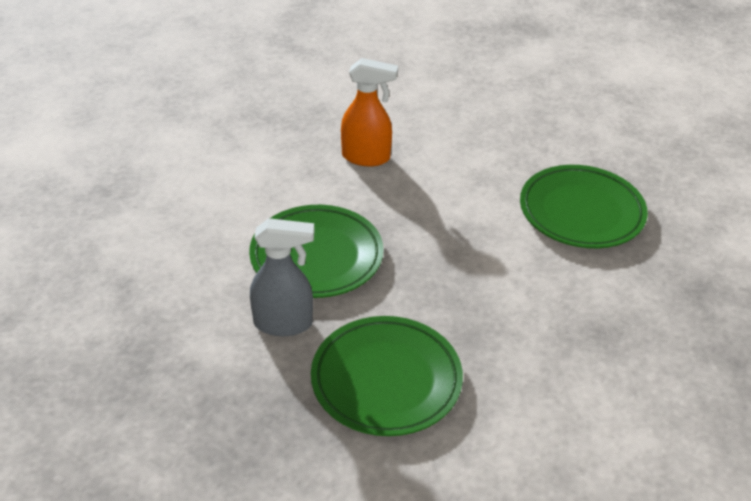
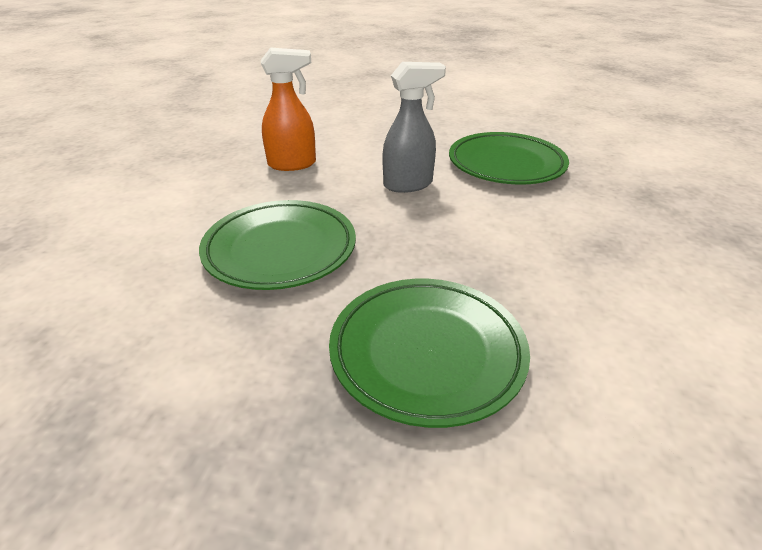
camera: 20 degrees left, 5 degrees down
(284, 323) = (270, 325): grey spray bottle -> grey spray bottle (408, 184)

